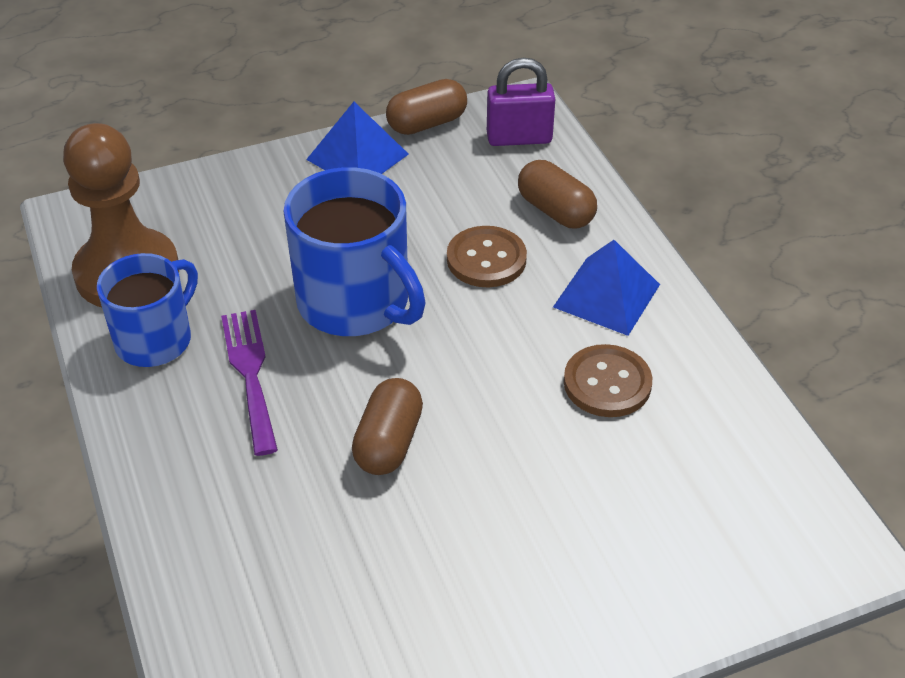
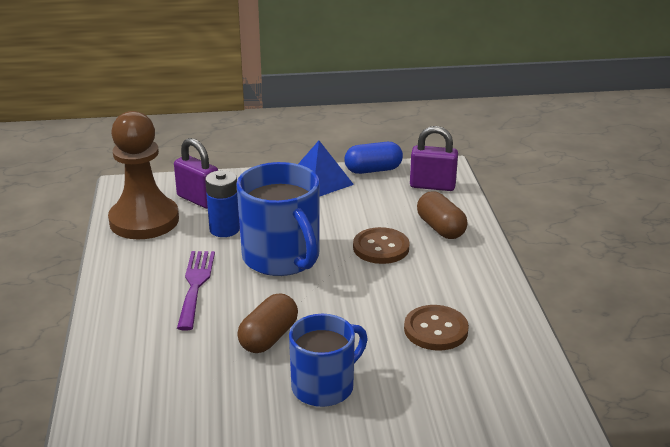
camera: 15 degrees right, 15 degrees down
(155, 339) = (144, 257): blue mug -> blue mug (324, 386)
(193, 220) = (198, 199): none -> purple padlock
(253, 267) = (224, 229): none -> blue battery
(427, 123) = (373, 170): brown capsule -> blue capsule
(606, 295) = (456, 280): blue pyramid -> none

